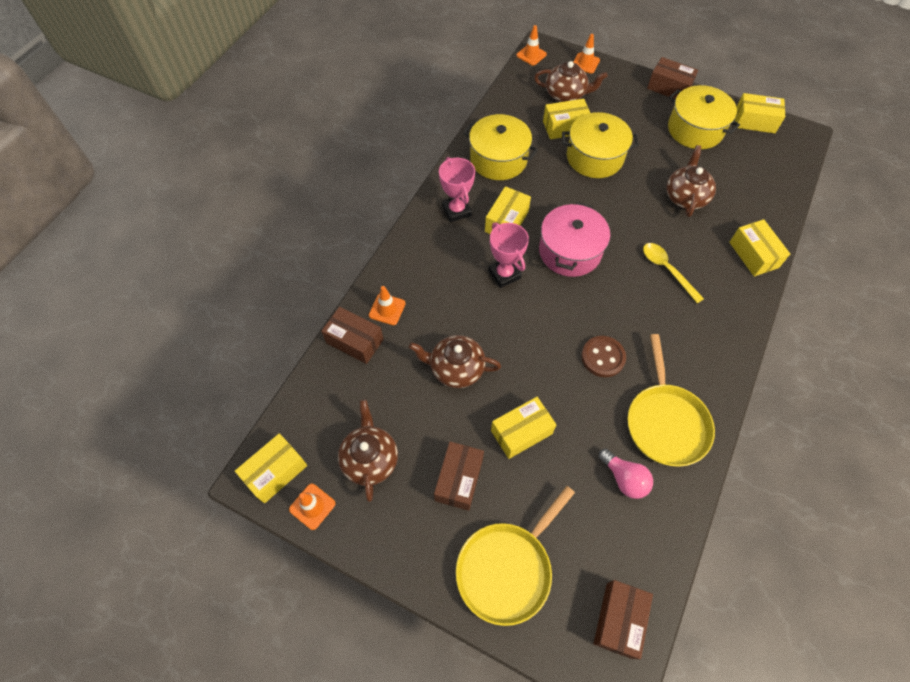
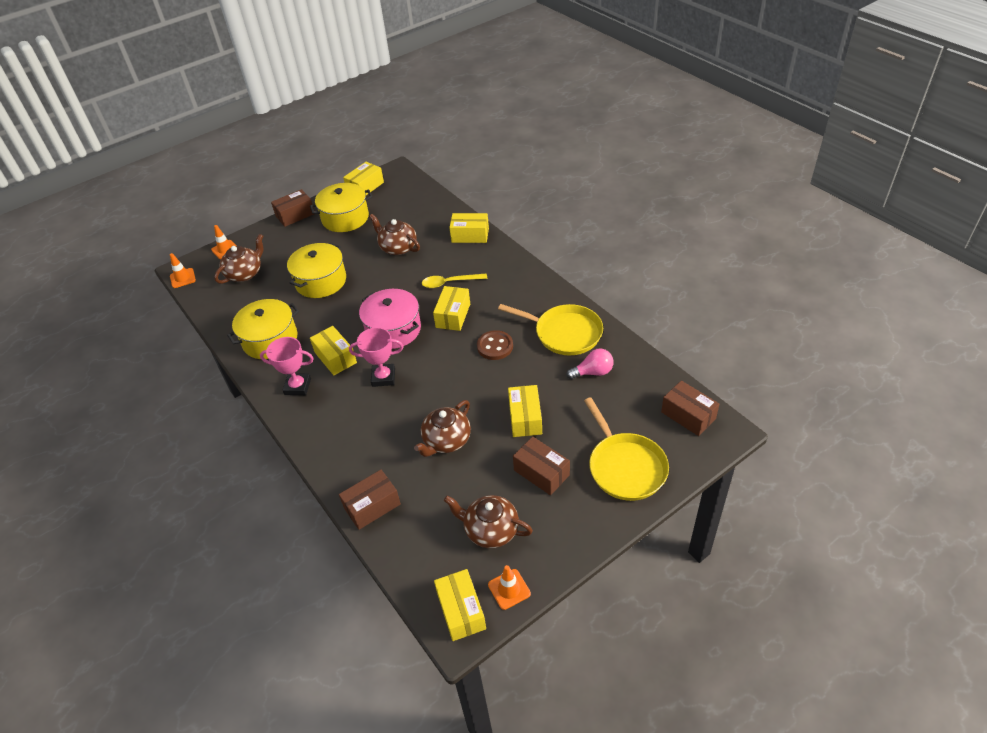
camera: 60 degrees left, 15 degrees down
(387, 309) = (358, 471): orange traffic cone -> none
(565, 127) = (276, 287): yellow box -> yellow box (453, 315)

